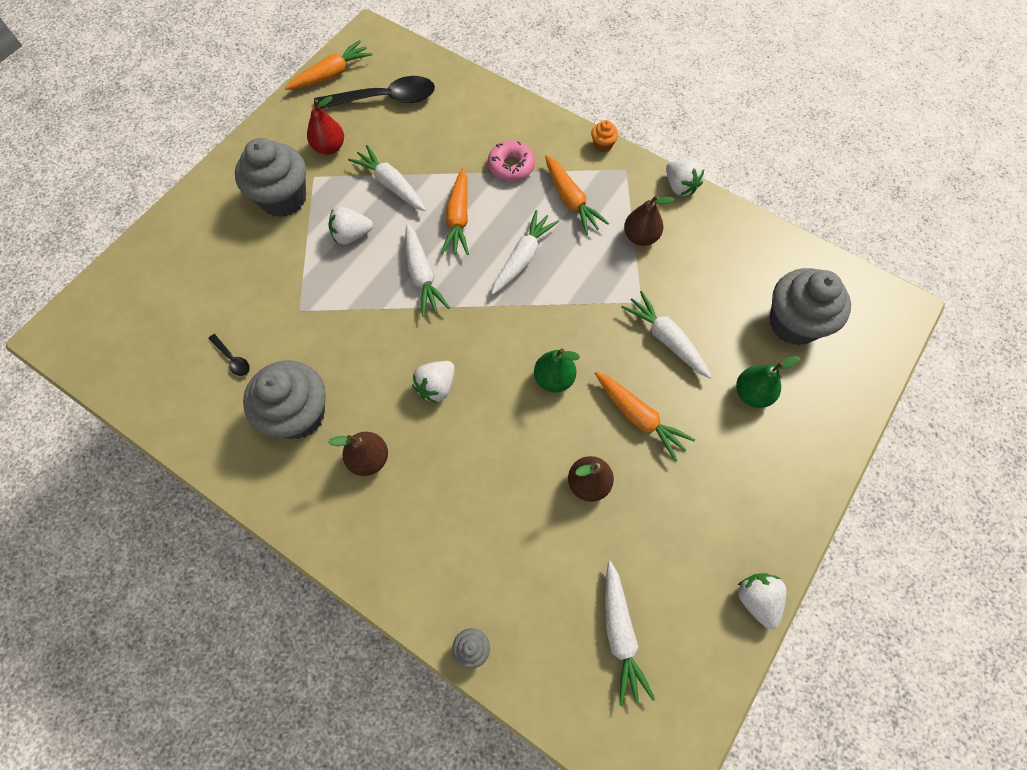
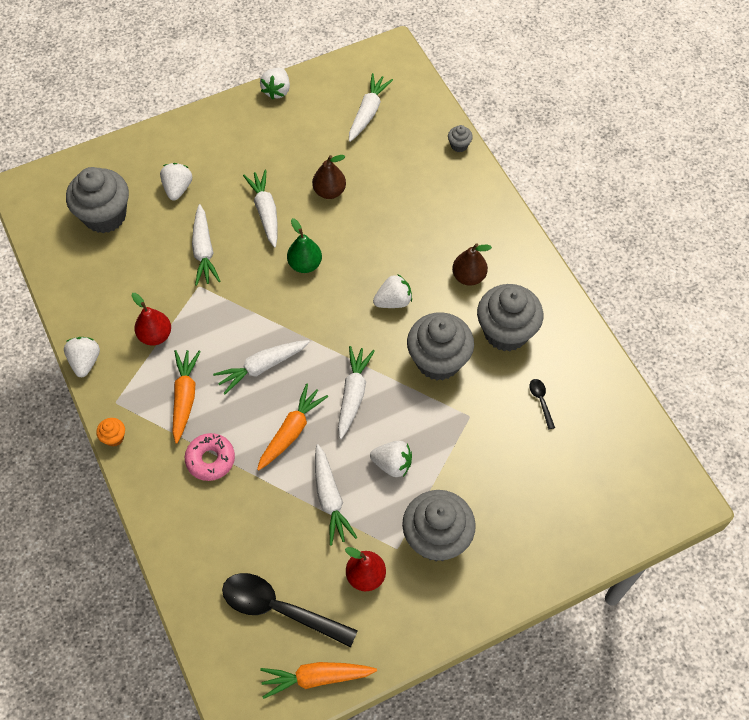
camera: 150 degrees left, 5 degrees down
(356, 348) = (438, 360): none -> grey cupcake
(639, 417) = (265, 212): orange carrot -> white carrot
(640, 237) = (155, 335): brown pear -> red pear
(752, 394) = (178, 188): green pear -> white strawberry

